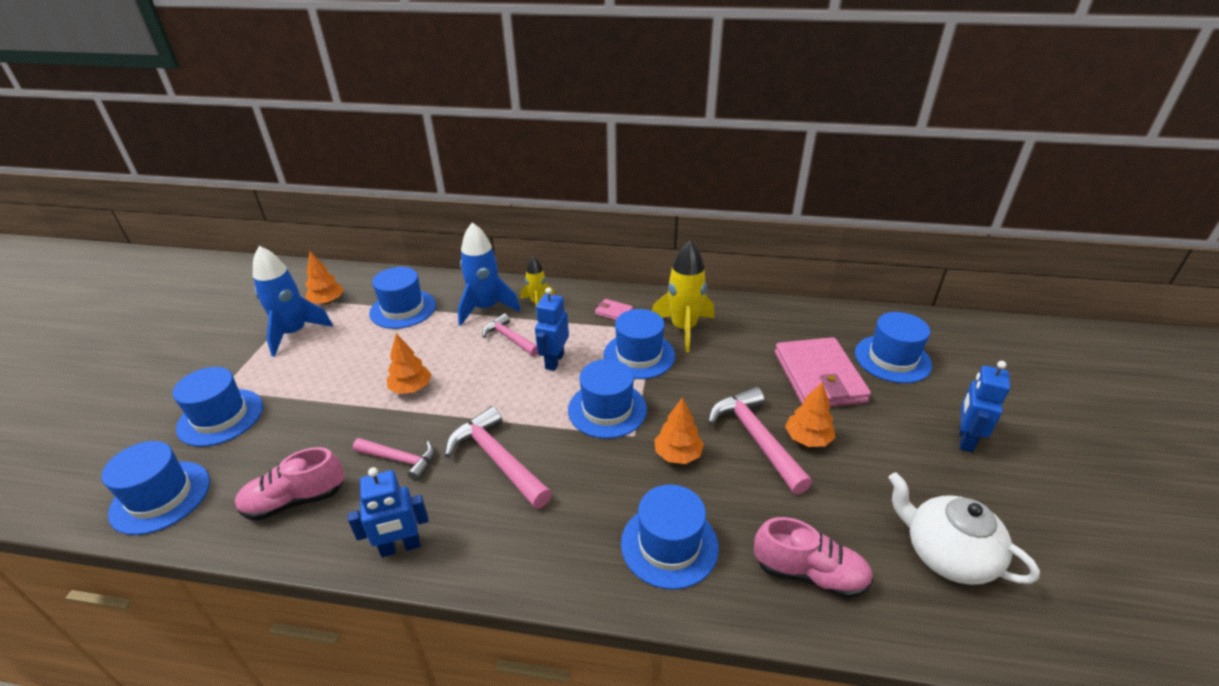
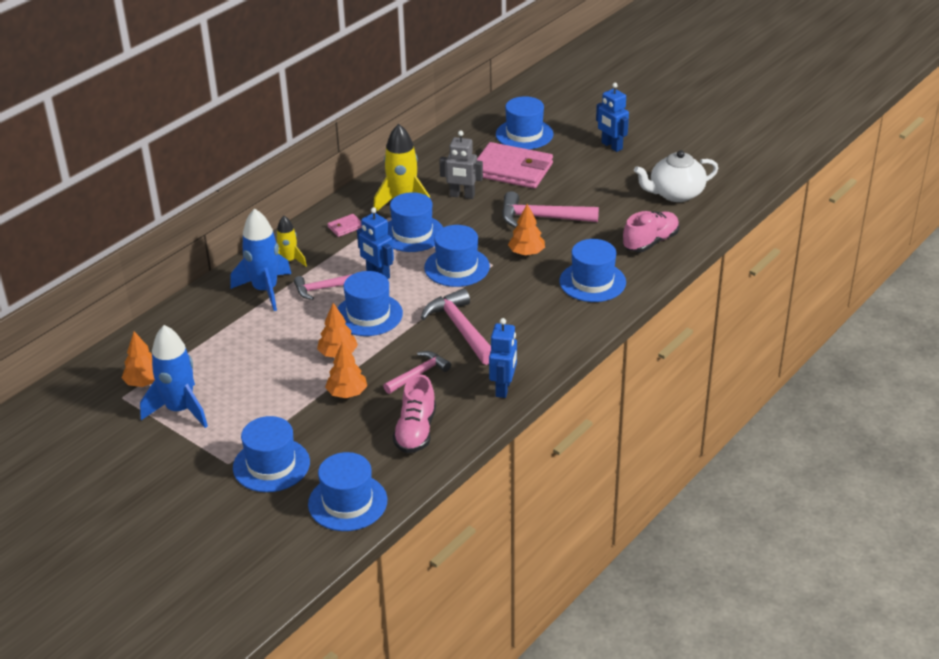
camera: 60 degrees left, 0 degrees up
(403, 309) = (212, 337): blue hat -> blue hat (368, 315)
(498, 460) = (461, 329): pink hammer -> pink hammer turned 75 degrees clockwise
(734, 361) = (462, 195): none -> grey robot
(807, 439) = (560, 199): orange tree -> orange tree (347, 393)

